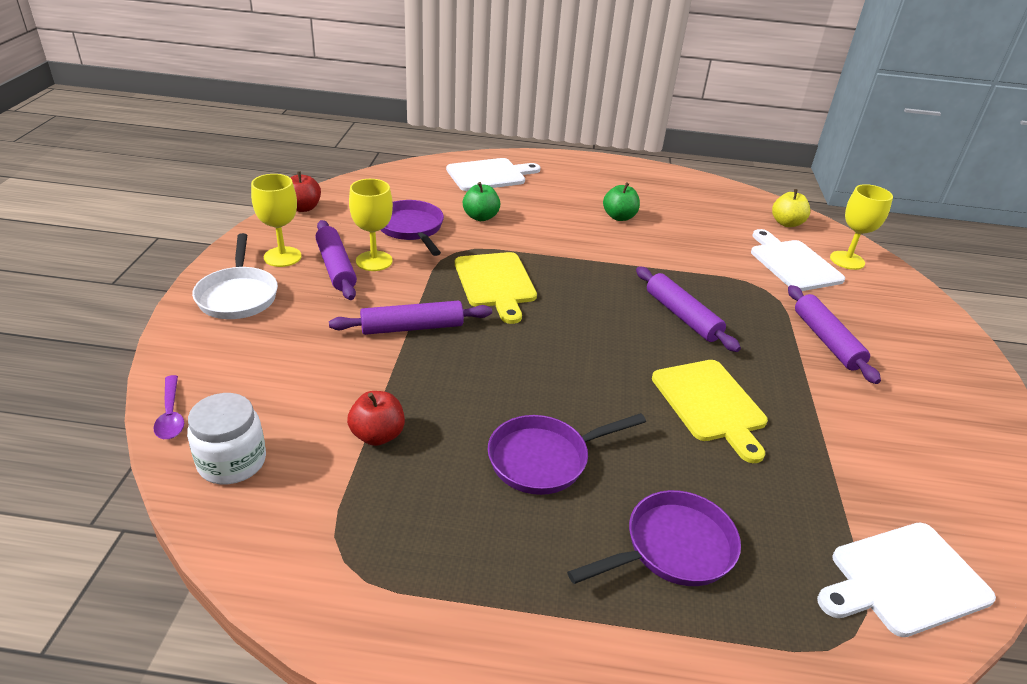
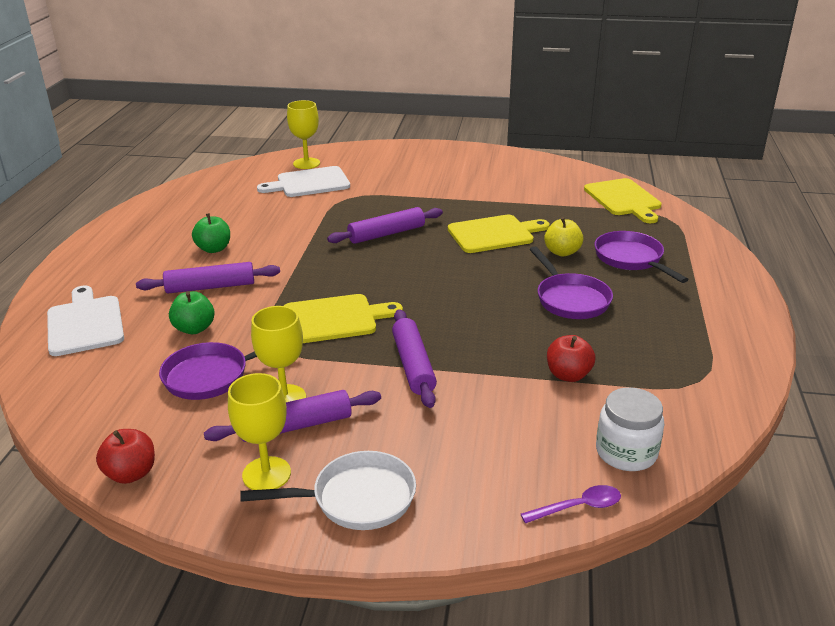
camera: 85 degrees left, 5 degrees down
(786, 223) = (243, 176): yellow apple -> yellow apple (562, 252)
(826, 340) = (414, 186): purple rolling pin -> purple rolling pin (210, 287)
(904, 580) = (624, 199): white cutting board -> yellow cutting board

